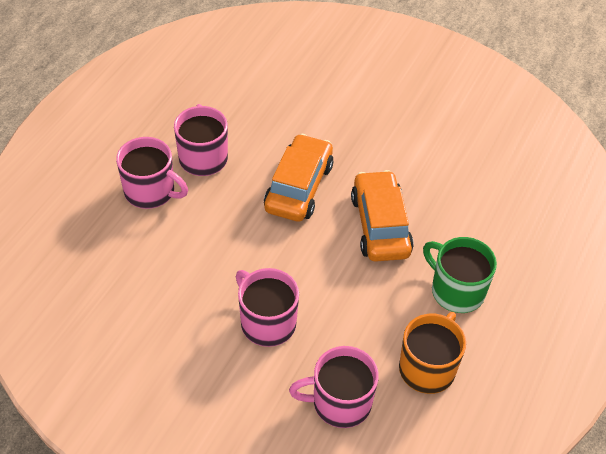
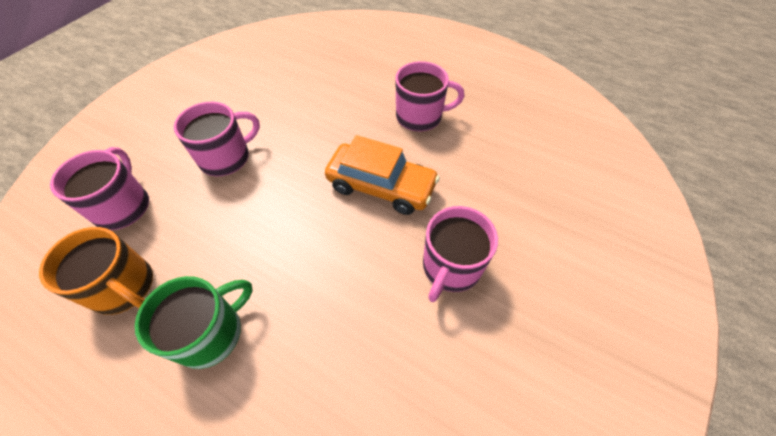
camera: 95 degrees right, 5 degrees up
(151, 191) = (381, 86): pink mug -> pink mug (451, 267)
(380, 225) = (321, 258): orange car -> none

